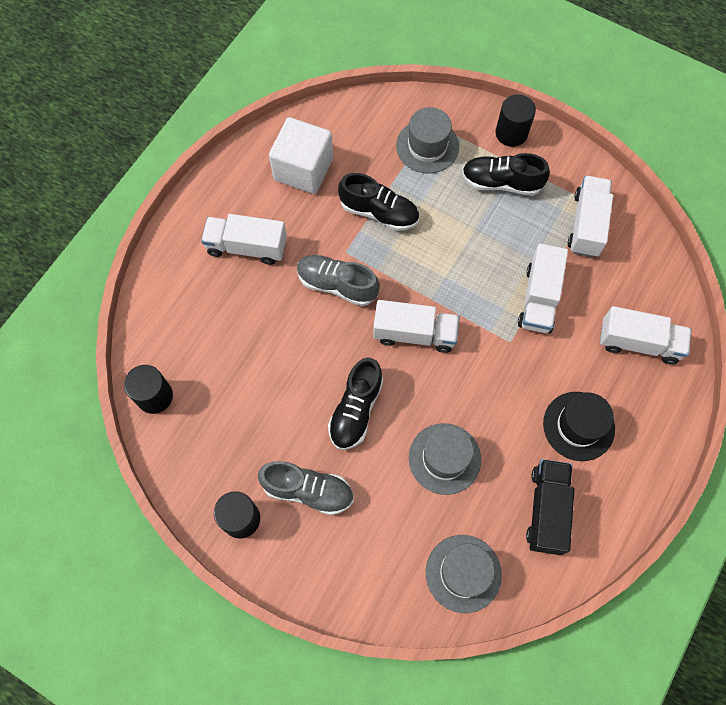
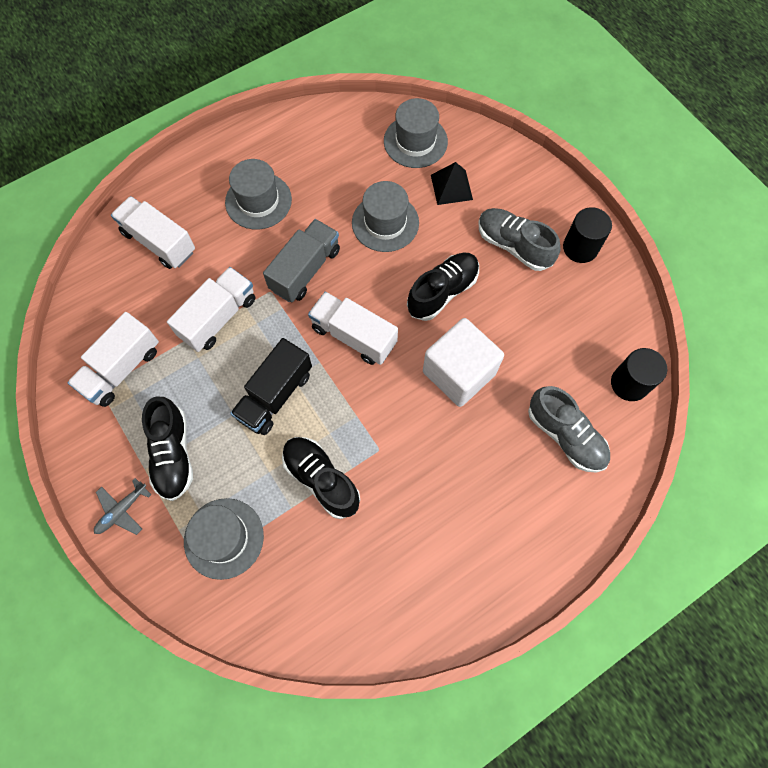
camera: 155 degrees left, 0 degrees up
(247, 247) = (482, 503): white truck -> none
(303, 169) = (379, 575): white cube -> white cube (459, 373)
(337, 285) = (405, 417): grey shoe -> grey shoe (565, 435)
(399, 532) = (451, 187): none -> black pyramid
(491, 375) = (305, 270): none -> grey truck
(501, 183) = (173, 454): black shoe -> black shoe turned 45 degrees clockwise
(511, 133) = (122, 510): black cylinder -> grey plane
(546, 510) = (325, 155): black truck -> black truck (275, 395)
(578, 426) = (258, 201): black hat -> grey hat

